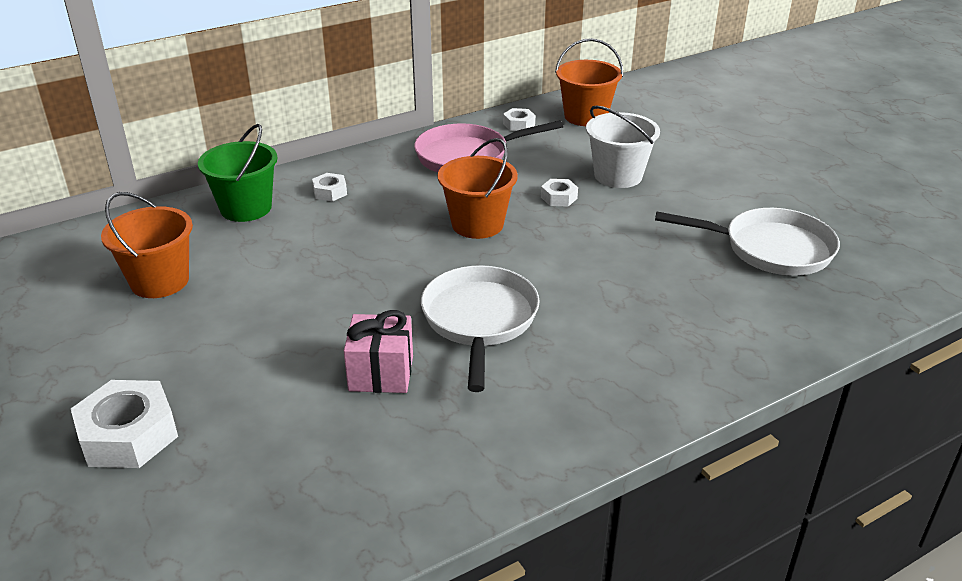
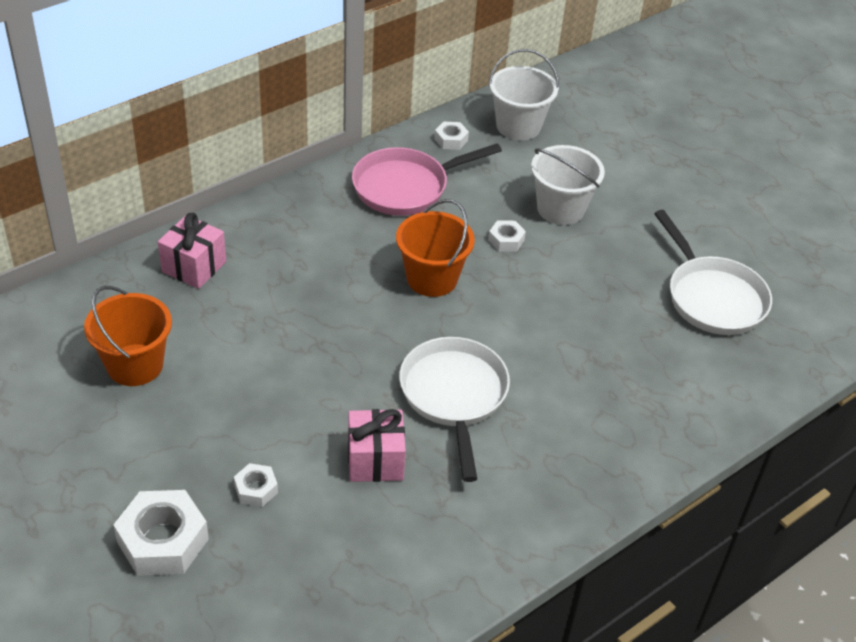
camera: 10 degrees left, 10 degrees up
(246, 208) = (194, 267): green bucket -> pink gift
(330, 192) = (275, 242): white nut -> white nut (256, 489)
(585, 116) = (518, 126): orange bucket -> white bucket
(770, 249) = (712, 297): white pan -> white pan turned 60 degrees clockwise

